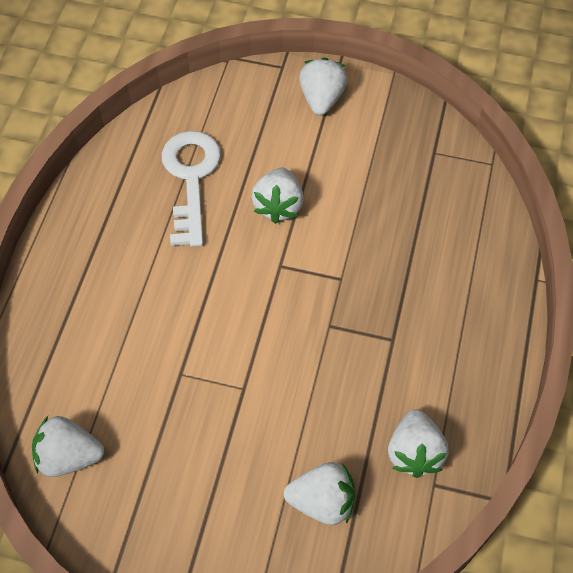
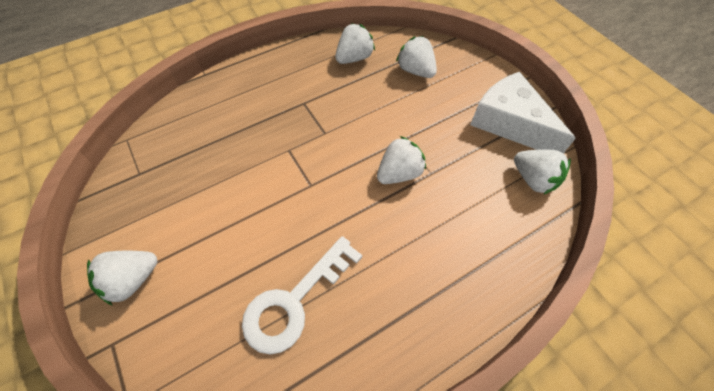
camera: 135 degrees left, 0 degrees up
(144, 518) = (510, 123): none -> white cheese
(278, 206) = (265, 223): white strawberry -> white strawberry (399, 173)

